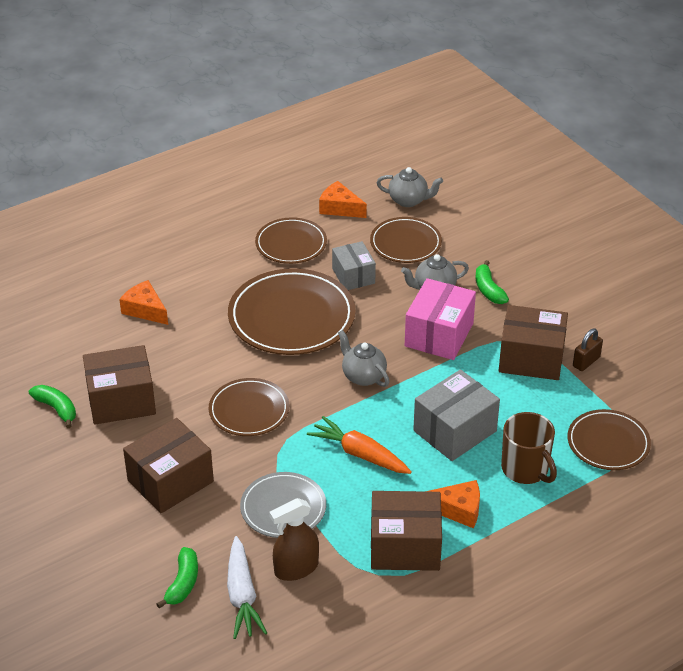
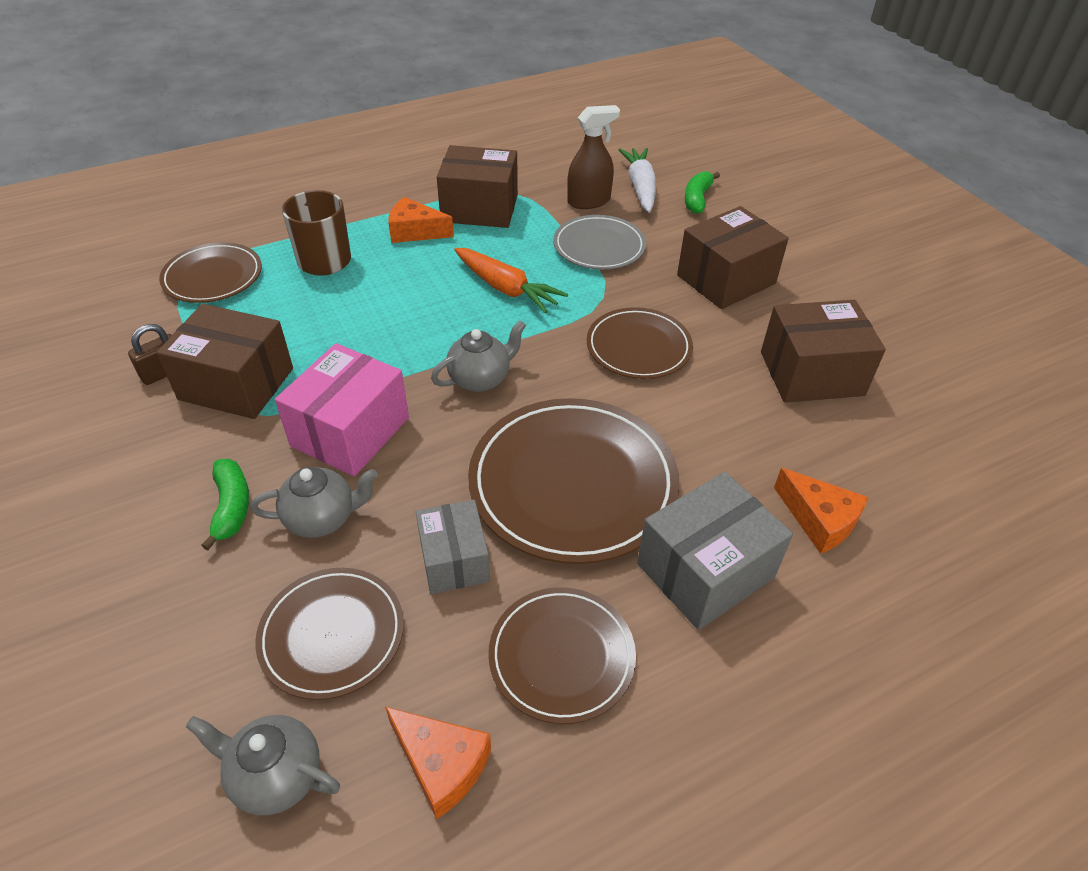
camera: 175 degrees left, 5 degrees up
(56, 409) = (895, 370): green banana -> none
(363, 376) = (480, 379): grey teapot -> grey teapot turned 90 degrees counterclockwise
(455, 431) = (385, 303): grey box -> grey box (705, 570)

